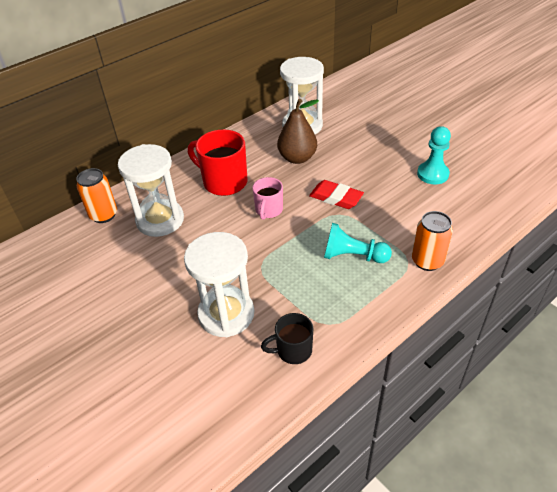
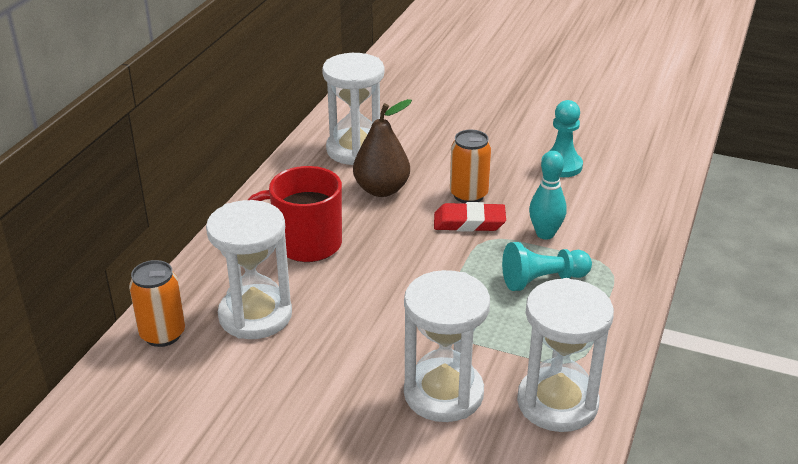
camera: 30 degrees left, 10 degrees down
(268, 210) = (396, 260): pink mug -> none
(293, 350) = (557, 403): black mug -> white hourglass
(381, 222) = (545, 234): none -> turquoise bowling pin
(427, 261) = (629, 260): orange can -> orange can (468, 195)

